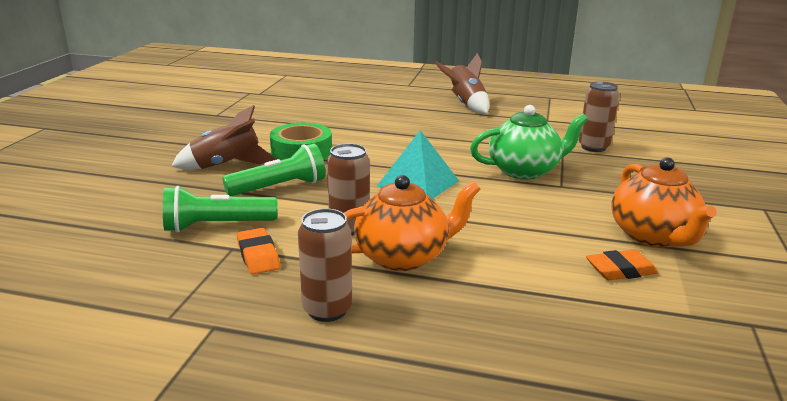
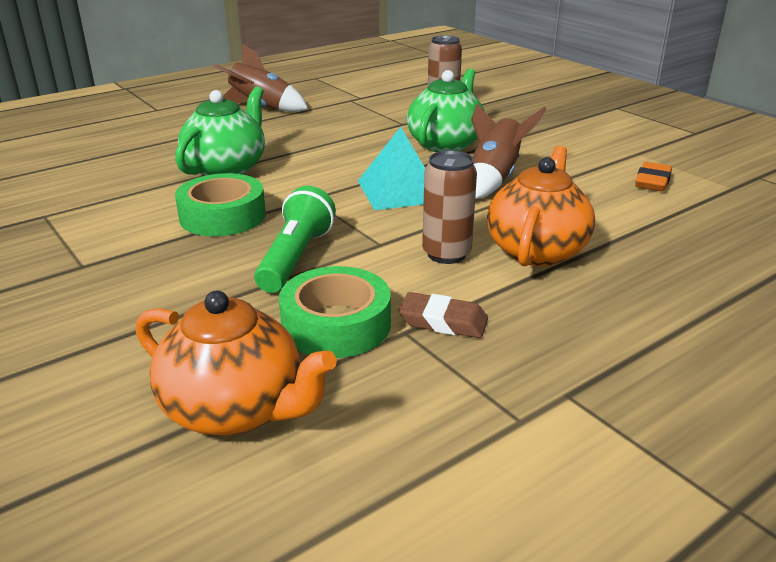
camera: 50 degrees left, 5 degrees up
(217, 226) = (336, 324): green flashlight -> green tape
(226, 165) = (177, 269): brown rocket -> brown rocket (494, 179)
(258, 255) = (443, 321): orange eraser -> brown eraser
(327, 309) = (595, 319): brown can -> none
(362, 129) = (227, 169): none -> green teapot
(653, 236) = (615, 152): orange teapot -> orange teapot (236, 409)

